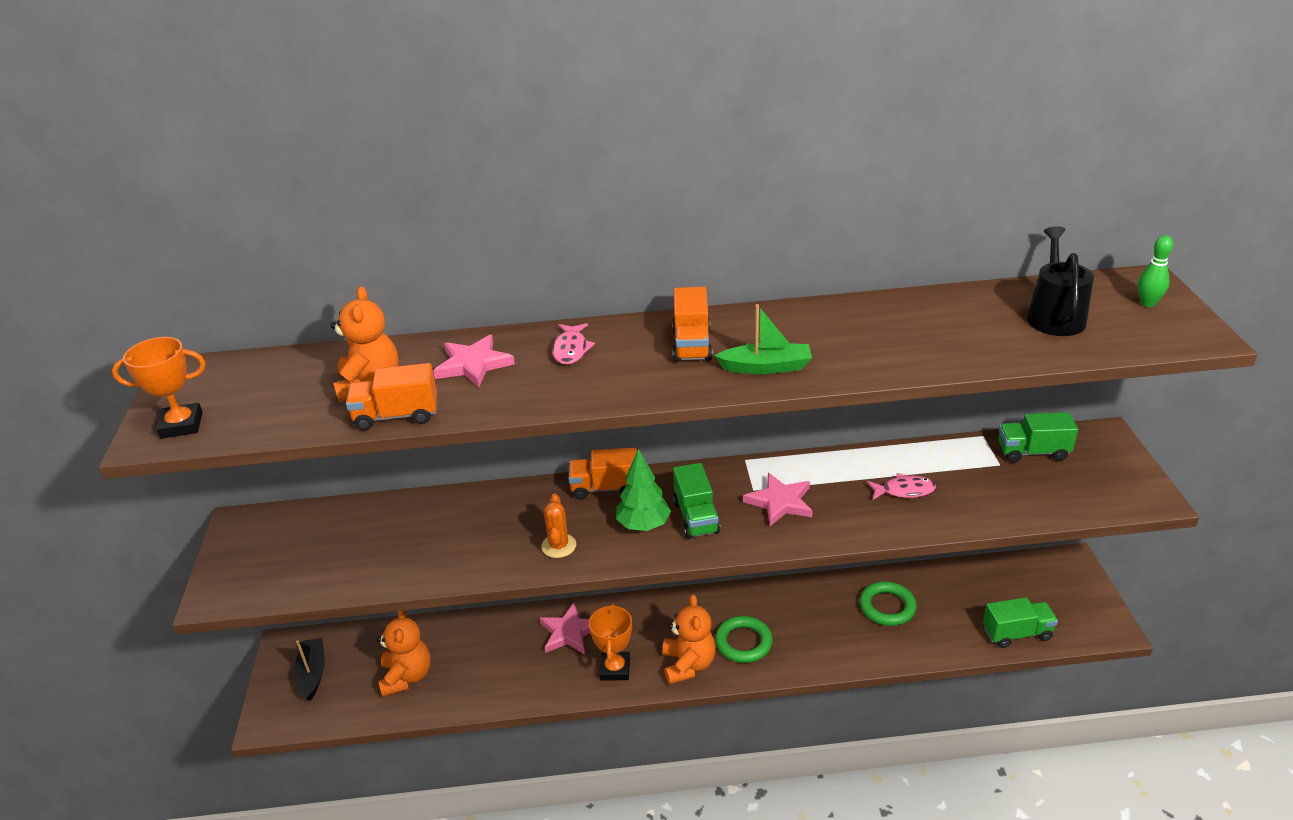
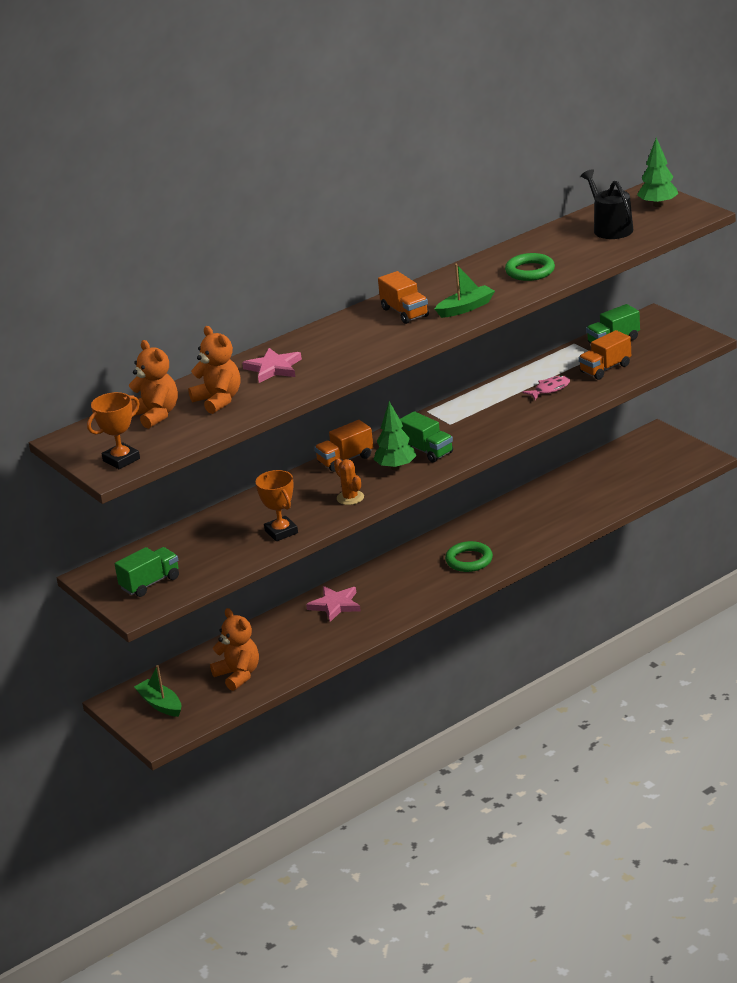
camera: 30 degrees left, 5 degrees down
(312, 674) = (160, 704): black boat -> green boat
(396, 416) = (263, 406): orange truck -> orange truck (605, 369)
(571, 350) = (328, 340): pink fish -> none
(615, 669) = (391, 609): orange trophy -> orange trophy (281, 532)
(688, 665) = (442, 586): orange teddy bear -> orange teddy bear (156, 415)
(780, 502) = (475, 423): pink star -> none
(887, 607) = (551, 504): green ring -> green ring (530, 271)
(1017, 633) = (648, 484): green truck -> green truck (150, 583)
(1147, 303) = (658, 205): green bowling pin -> green tree

